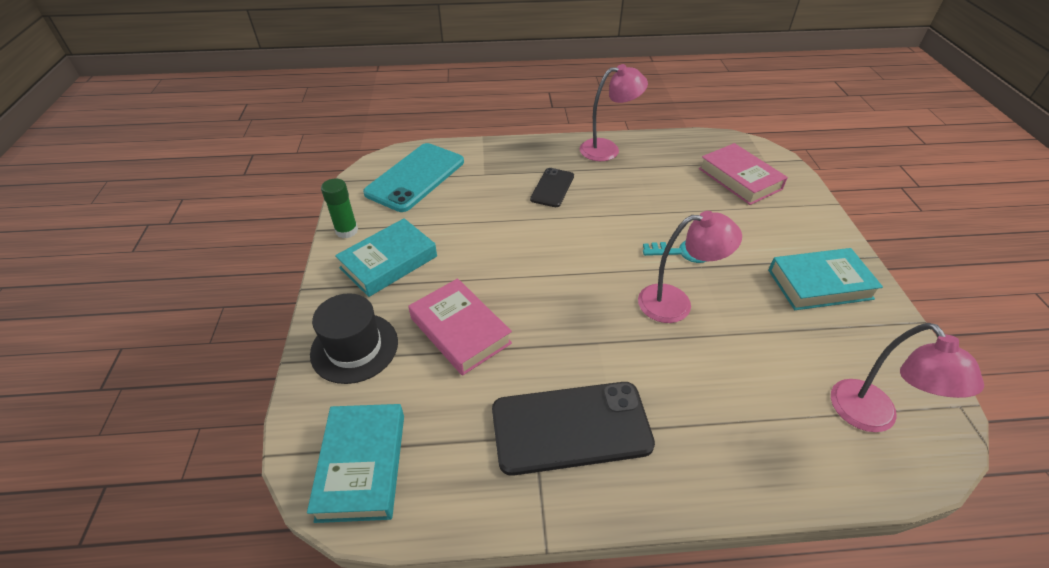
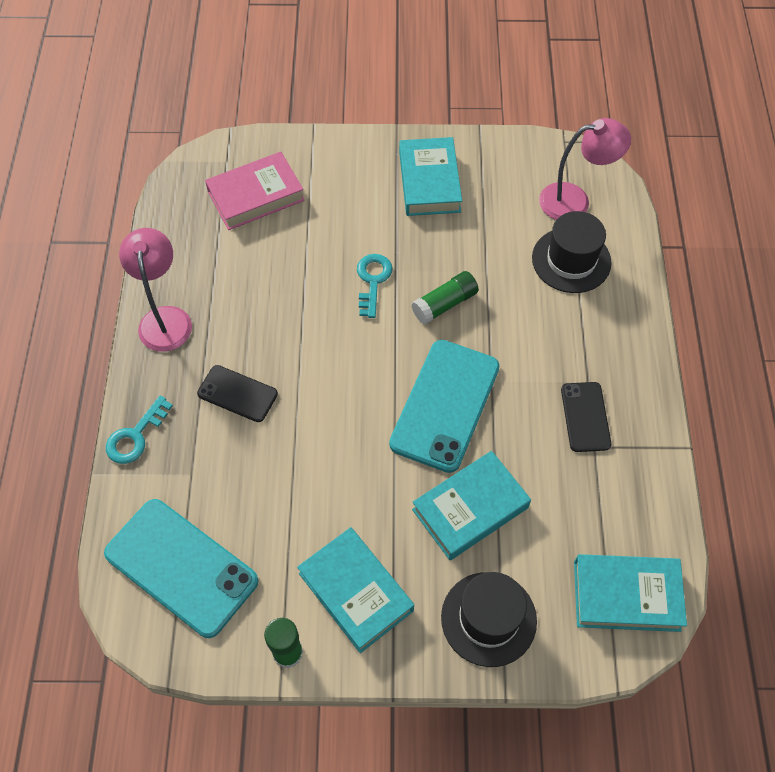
camera: 85 degrees left, 15 degrees up
(460, 331) = (470, 508): pink book -> turquoise book
(511, 148) = (135, 436): none -> turquoise key
(564, 308) = (445, 405): none -> turquoise phone
(571, 427) = (585, 417): black phone -> black phone, size x0.55
(676, 303) = (445, 304): pink lamp -> green glue stick
(778, 413) = (571, 260): none -> black hat

